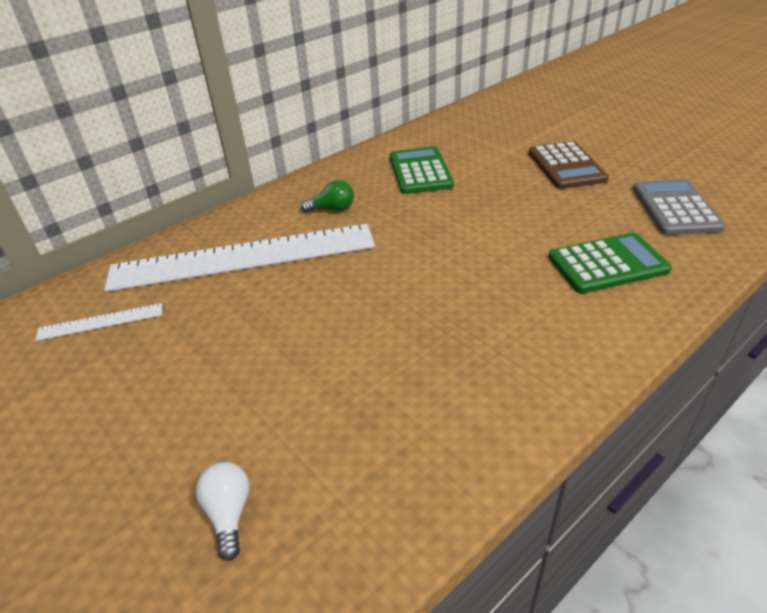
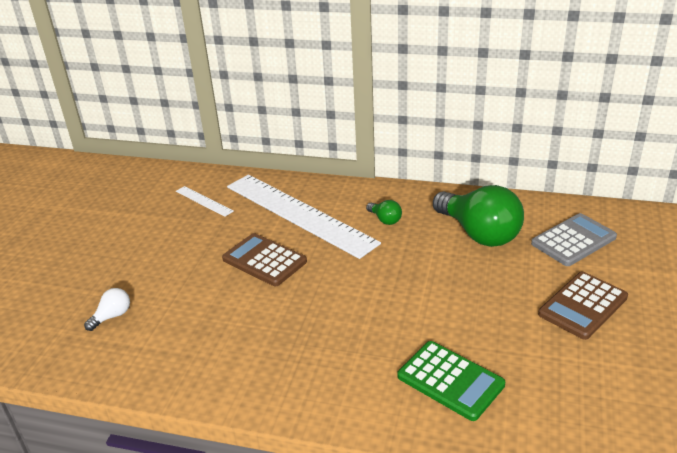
camera: 55 degrees right, 5 degrees down
(293, 313) = (264, 260): none -> brown calculator
(420, 171) = (479, 233): green calculator -> green light bulb
(675, 208) = (585, 397): grey calculator -> grey calculator (573, 240)

